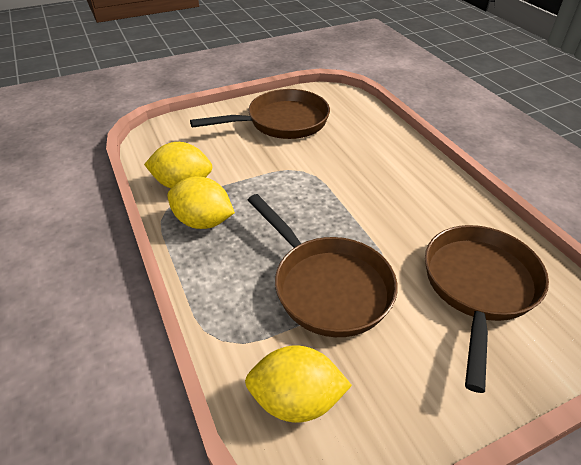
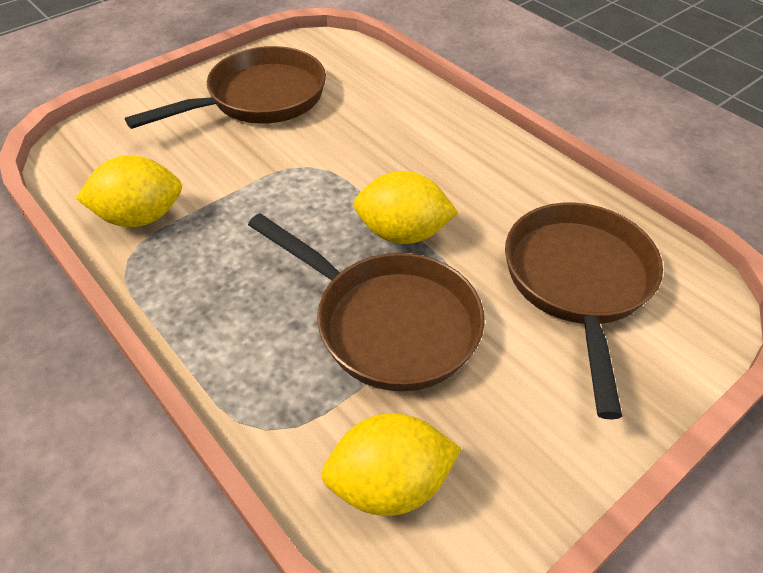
camera: 15 degrees left, 5 degrees up
(203, 221) = (188, 267): yellow lemon -> yellow lemon (403, 233)

